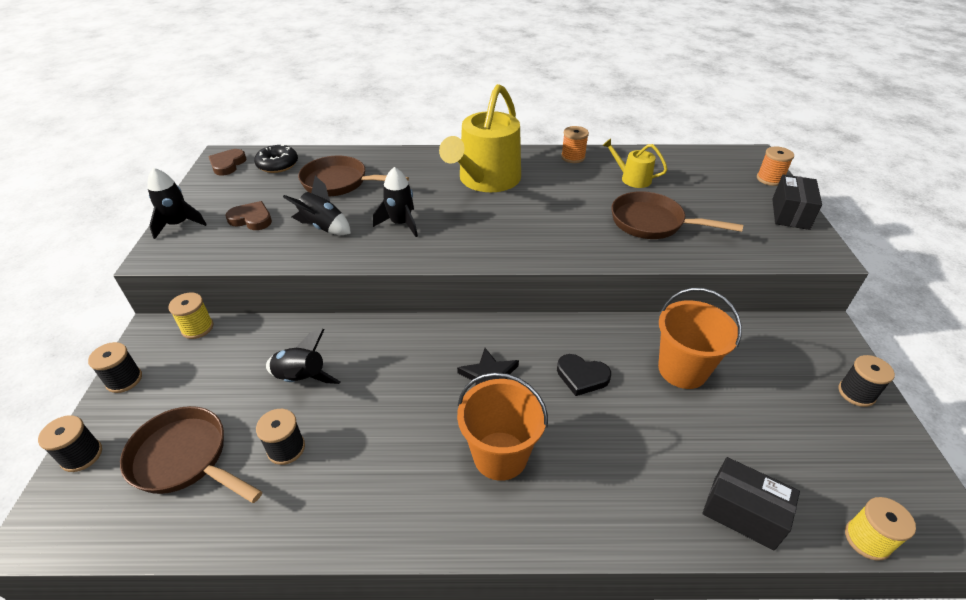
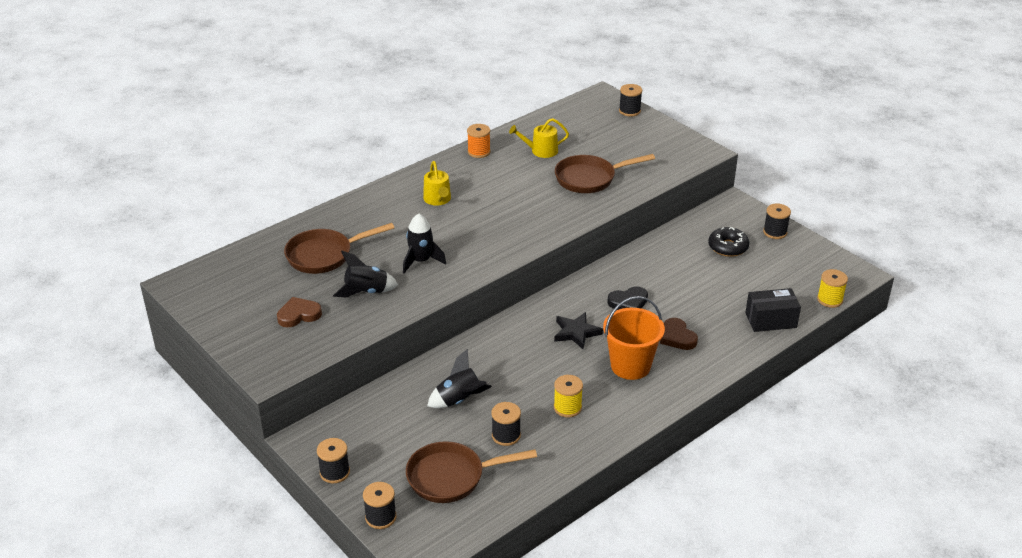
camera: 40 degrees left, 5 degrees down
(178, 224) = (244, 348): black rocket -> none
(197, 328) = (334, 418): yellow spool -> yellow spool (567, 408)
(227, 164) = (196, 288): brown heart -> brown heart (677, 337)
(278, 165) = (244, 267): black donut -> black donut (728, 247)
(486, 180) = (438, 199): yellow watering can -> yellow watering can, size x0.47
(682, 370) = (679, 268): orange bucket -> none
(769, 179) = (629, 111): orange spool -> black spool
(790, 214) = (664, 132): black box -> none

